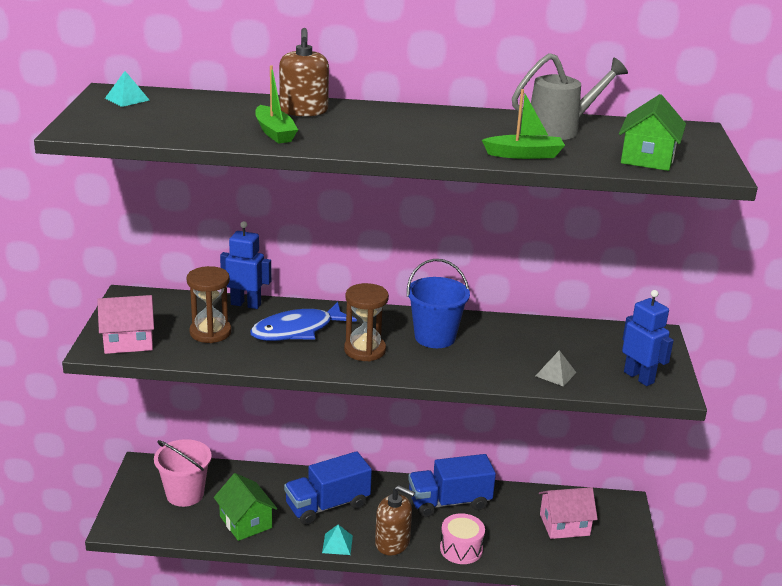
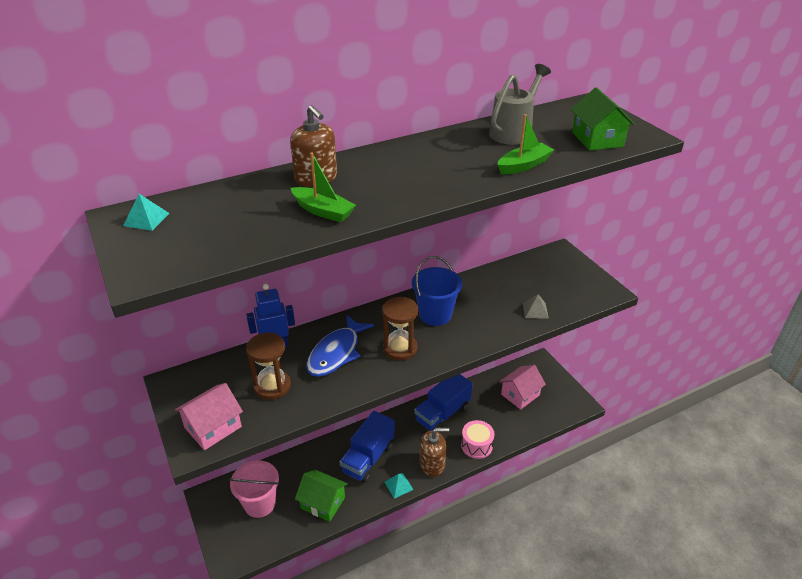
camera: 30 degrees left, 10 degrees up
(639, 377) = (582, 290): blue robot -> none

